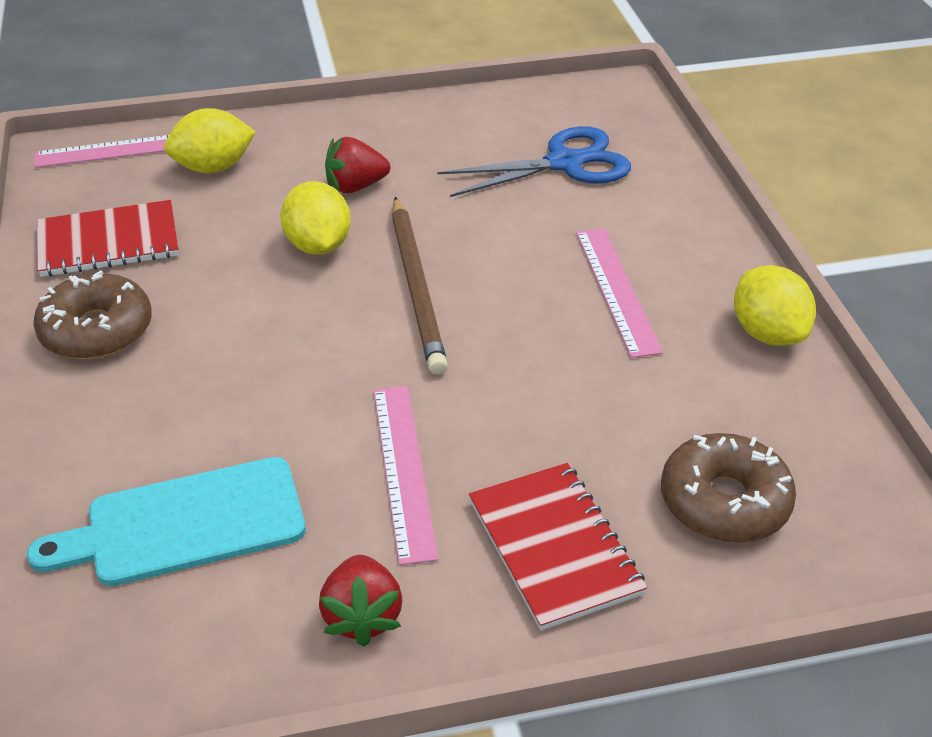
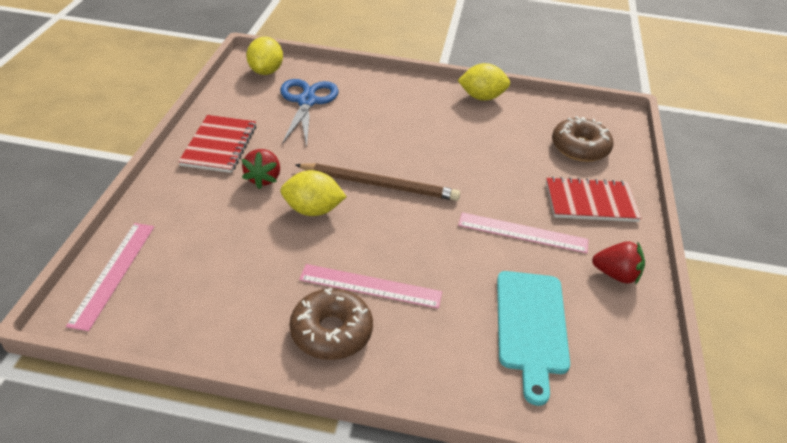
camera: 70 degrees left, 0 degrees up
(108, 242) = (231, 306): red notebook -> red notebook (219, 145)
(213, 167) = (184, 233): yellow lemon -> yellow lemon (266, 71)
(616, 290) = (425, 124): pink ruler -> pink ruler (370, 286)

